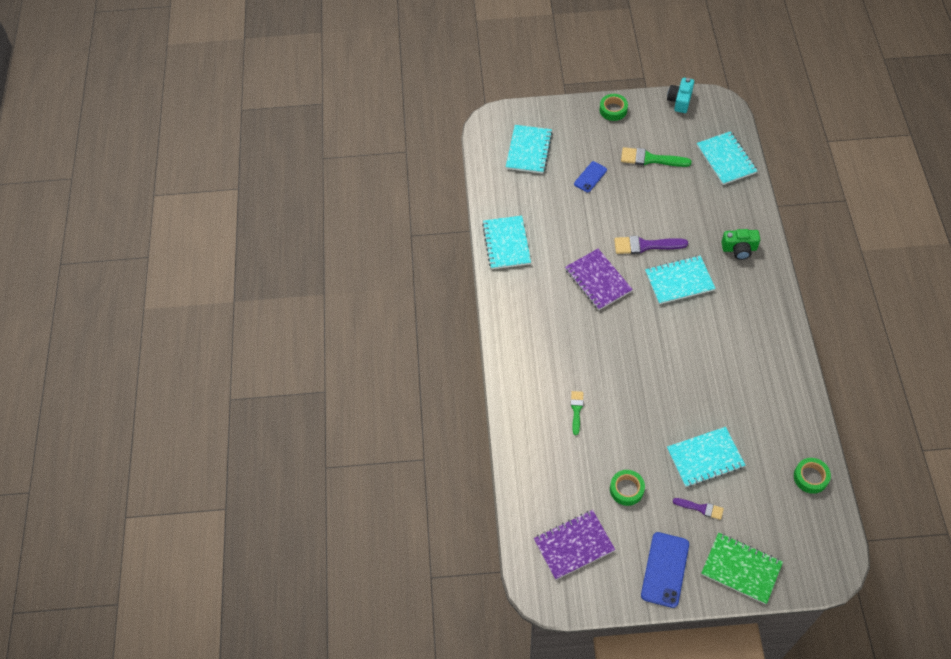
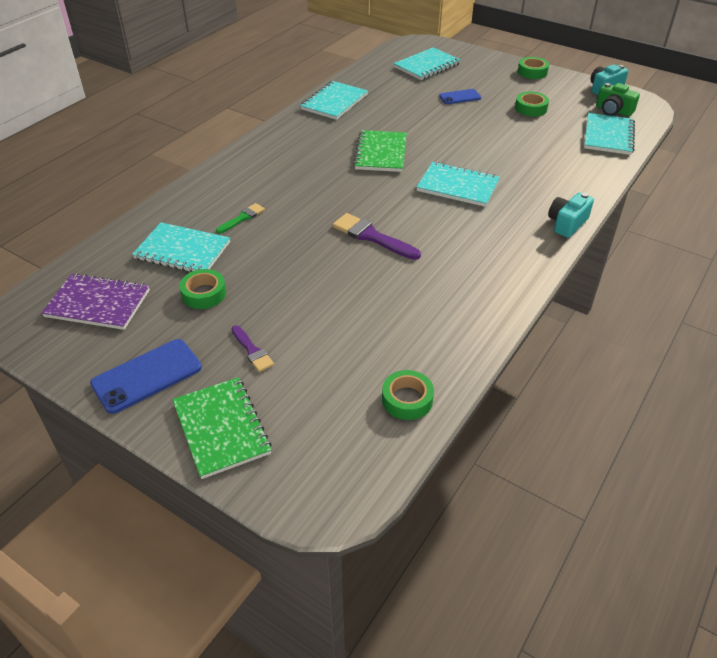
camera: 35 degrees right, 15 degrees down
(598, 280) = (381, 153): purple notebook -> green notebook
(645, 245) = (455, 152): purple brush -> purple brush (372, 237)
(650, 159) = (531, 108): green brush -> green tape
(705, 458) = (312, 315): turquoise notebook -> turquoise notebook (182, 250)
(739, 249) = (549, 193): green camera -> green camera (613, 111)
(773, 272) = (567, 223): none -> turquoise camera

